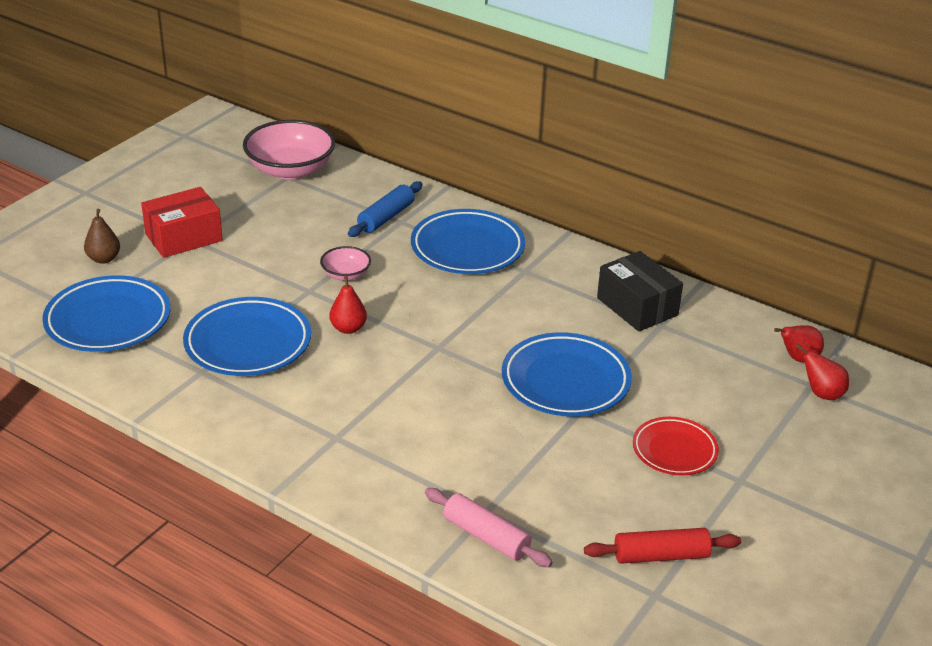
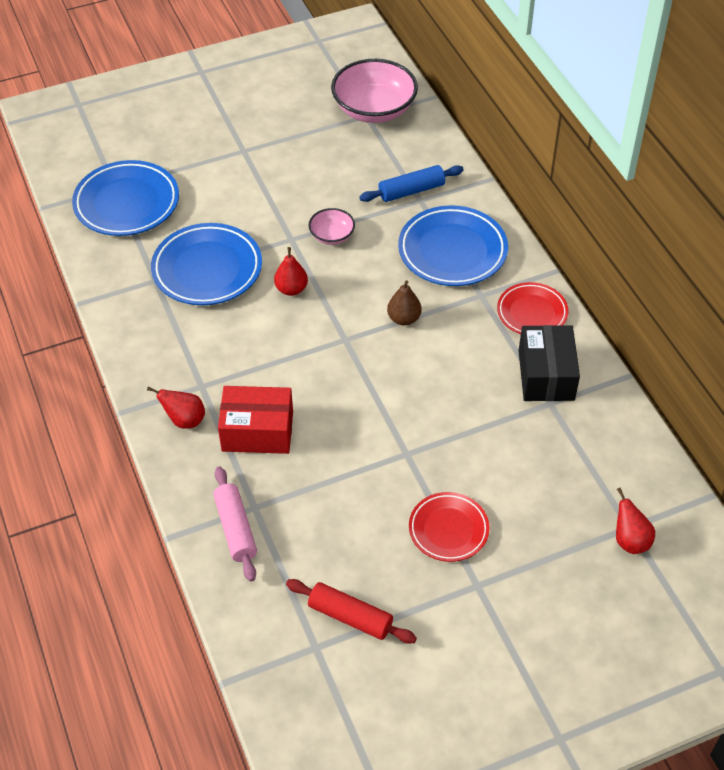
camera: 35 degrees right, 15 degrees up
(104, 259) = (166, 143): brown pear -> brown pear (404, 319)
(184, 237) = (239, 146): red box -> red box (257, 431)
(565, 381) = (418, 420): blue plate -> none
(580, 267) = (532, 312): none -> red plate
(798, 358) = (642, 495): red pear -> red pear (184, 420)

